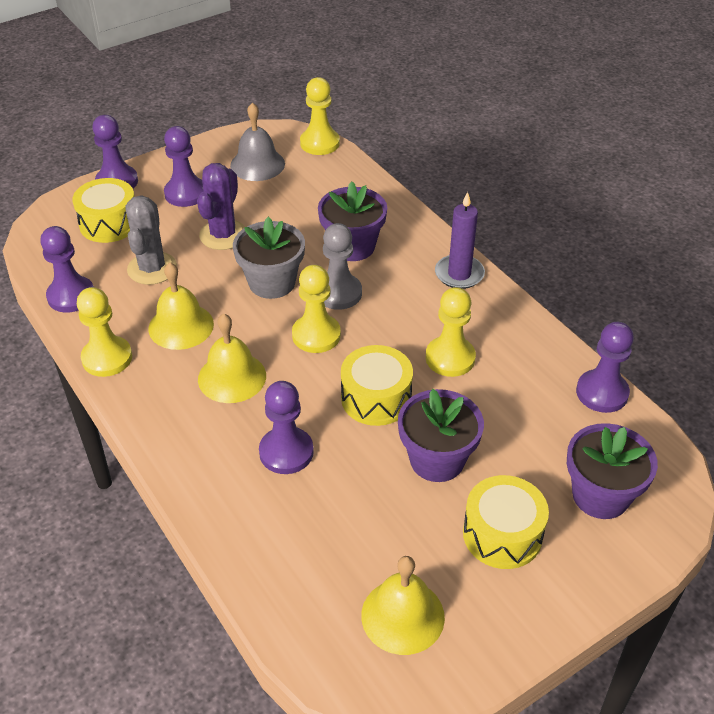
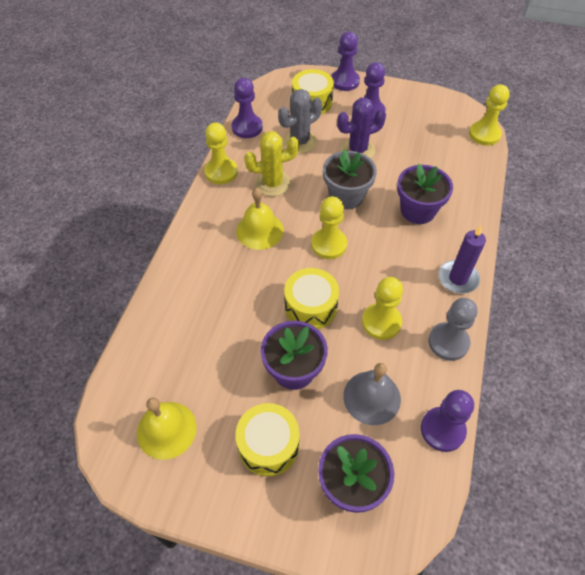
camera: 50 degrees right, 10 degrees up
(181, 326) = (273, 183): yellow bell -> yellow cactus
(257, 164) = (430, 122): grey bell -> grey bell (372, 397)
(286, 452) = (231, 292): purple pawn -> none
(338, 293) = (372, 231): grey pawn -> grey pawn (448, 342)

